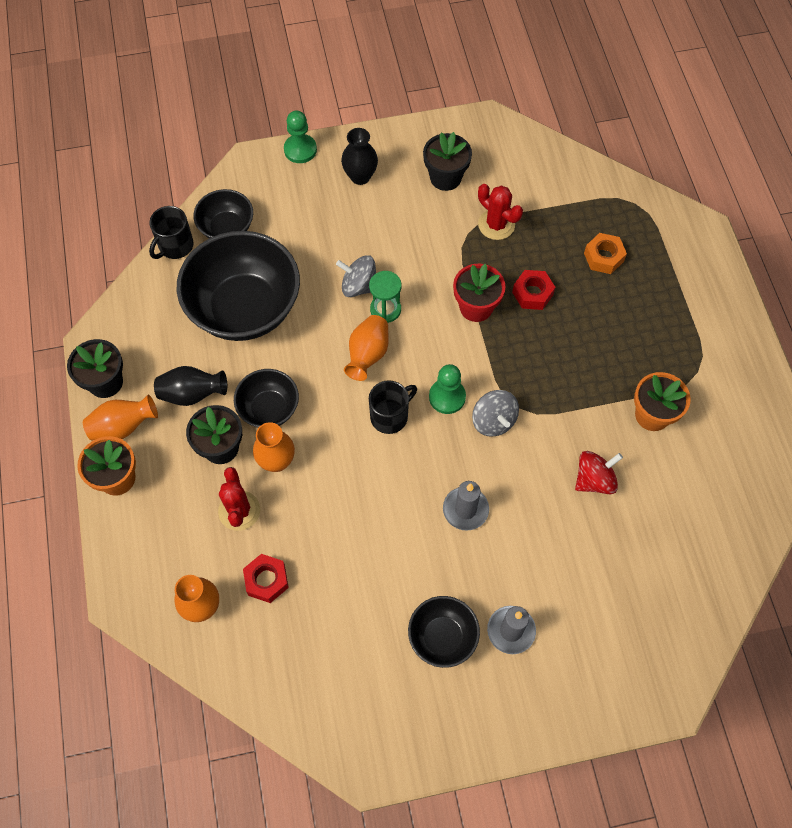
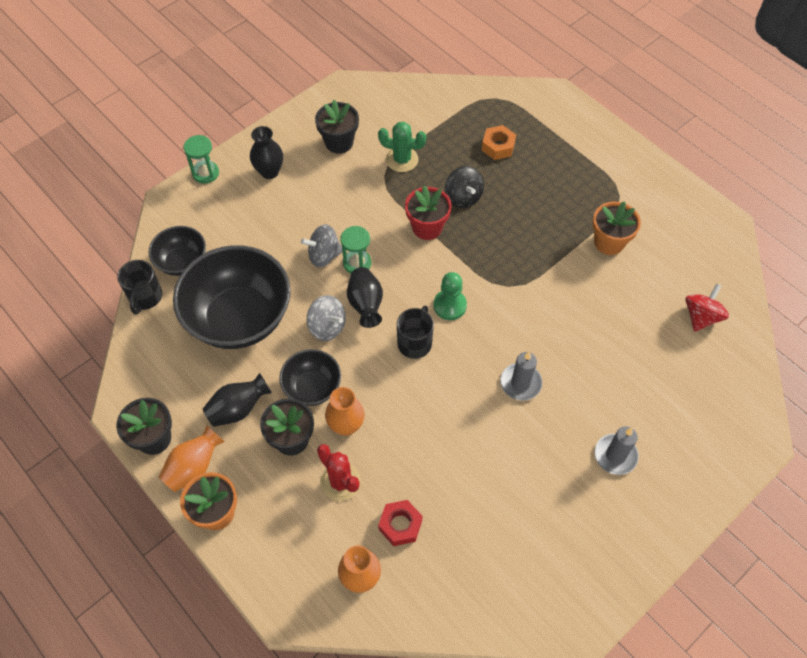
camera: 30 degrees left, 5 degrees down
(300, 150) = (205, 173): green pawn -> green hourglass
(368, 354) = (366, 304): orange vase -> black vase
(442, 637) = (568, 490): black bowl -> none
(493, 421) = (497, 305): grey spinning top -> grey spinning top (327, 327)
(496, 225) = (402, 159): red cactus -> green cactus
(532, 293) = (463, 197): red nut -> black spinning top
(594, 480) = (600, 310): red spinning top -> red spinning top (701, 317)

